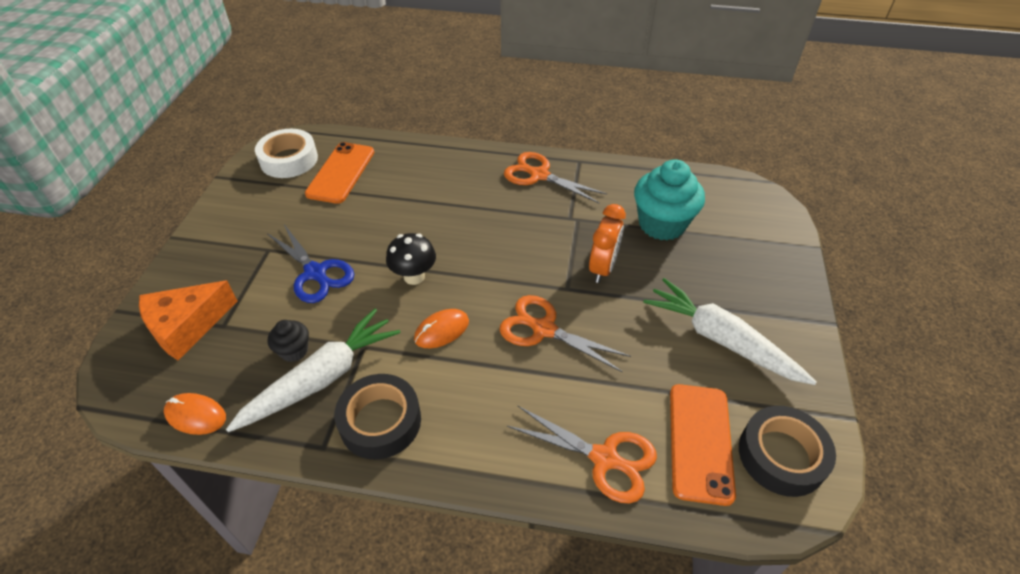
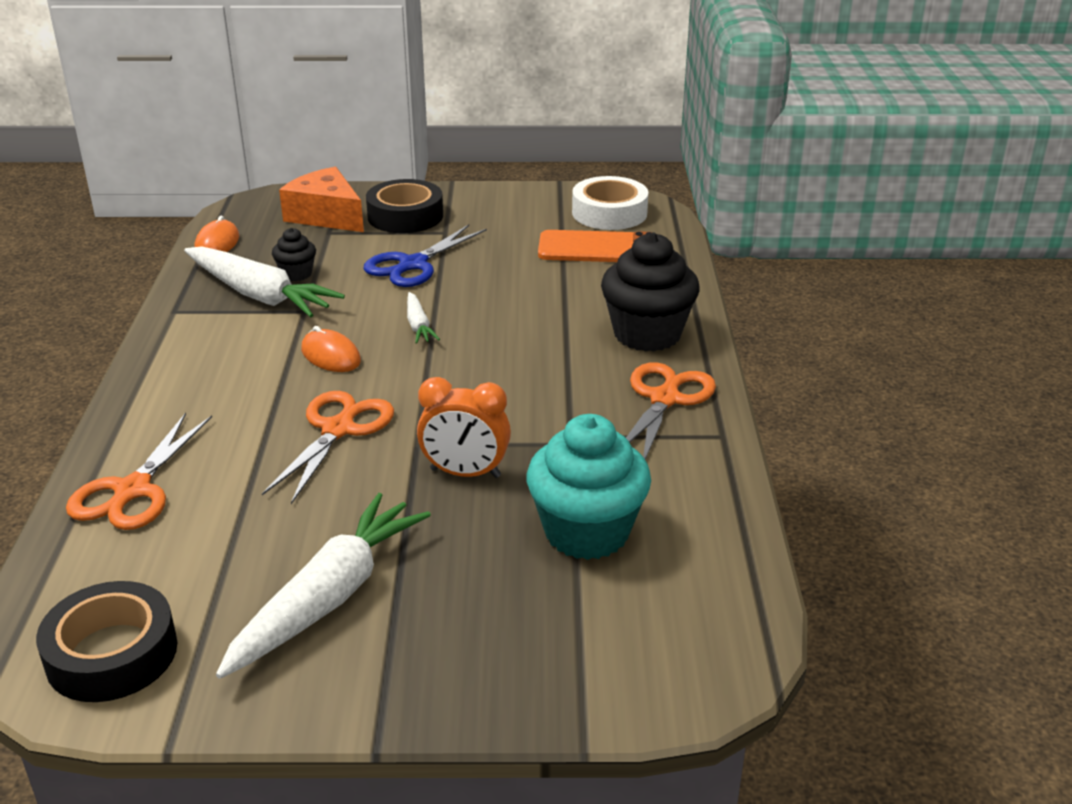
camera: 80 degrees right, 15 degrees down
(380, 421) = (201, 336): black tape -> black tape (405, 216)
(414, 276) = (418, 325): black mushroom -> white carrot
(465, 170) = (647, 334): none -> black cupcake
(700, 442) = (145, 572): orange phone -> none

